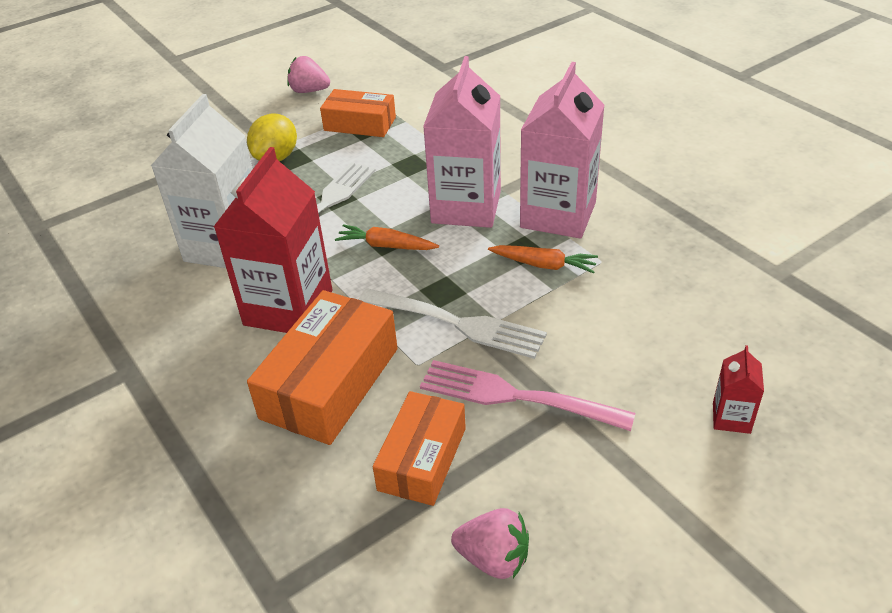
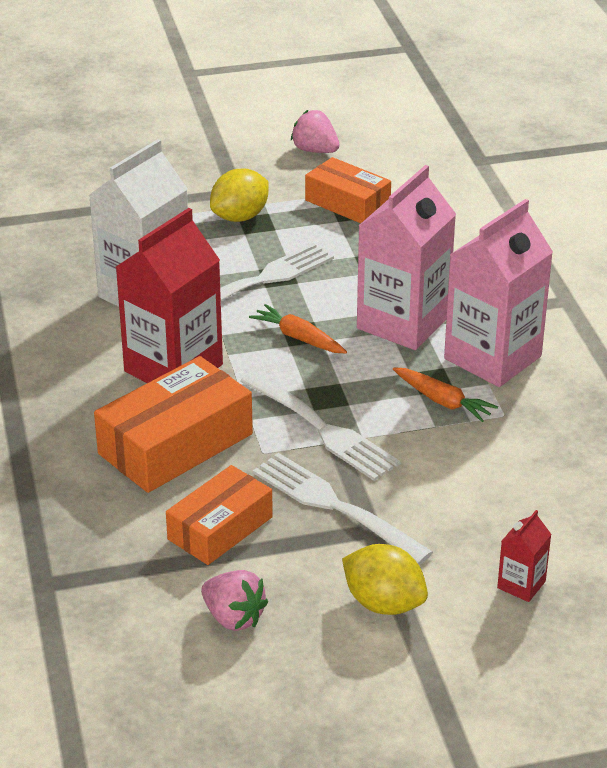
camera: 20 degrees right, 5 degrees down
(517, 396) = (336, 507): pink fork -> white fork
(626, 485) = (384, 603): none -> yellow lemon

